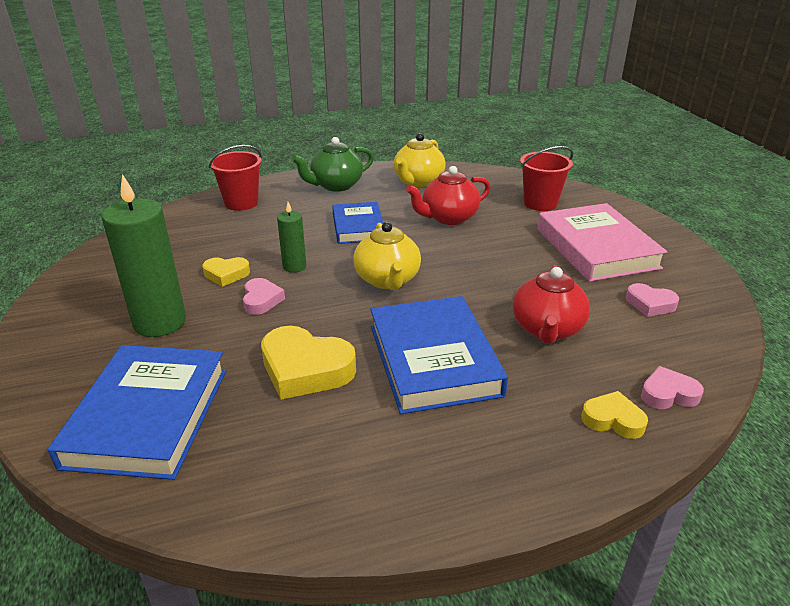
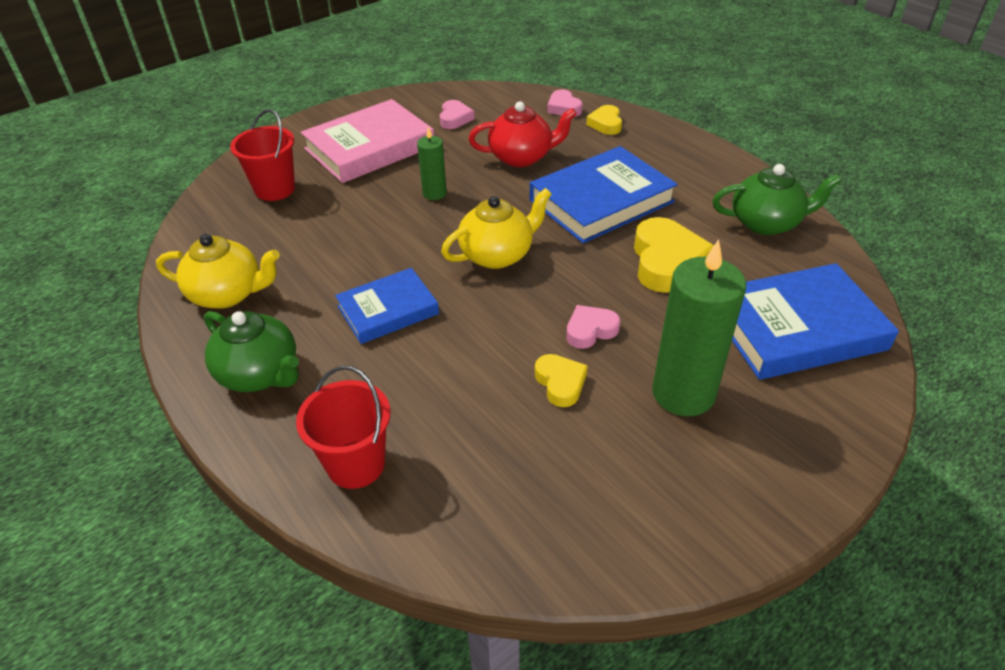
camera: 110 degrees left, 10 degrees up
(294, 266) = (510, 331): green candle -> green candle (434, 193)
(309, 480) = (766, 223): none -> green teapot
(448, 218) = (335, 245): red teapot -> none

